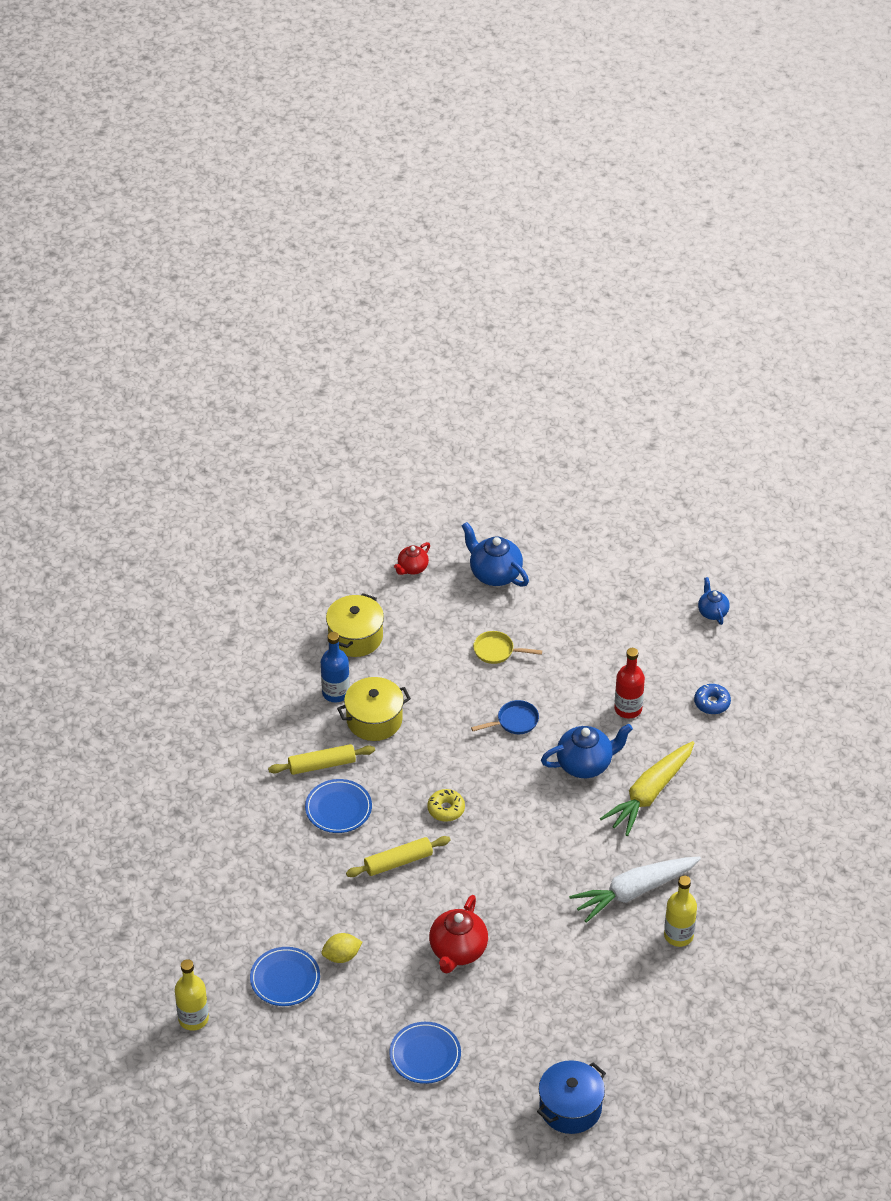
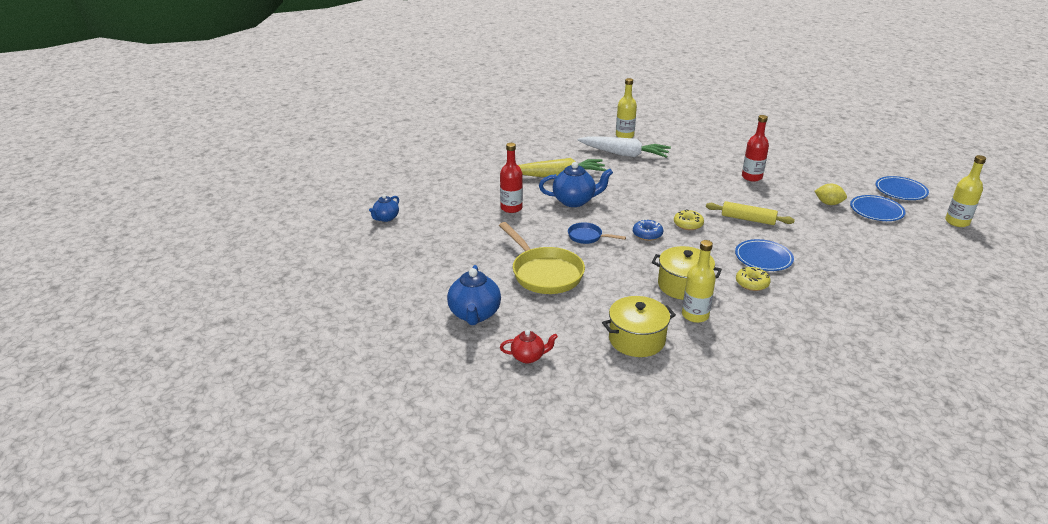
camera: 135 degrees left, 15 degrees down
(322, 765) = (752, 283): yellow rolling pin -> yellow donut
(336, 693) = (695, 315): blue bottle -> yellow bottle
(425, 1055) = (812, 158): blue plate -> blue plate (900, 191)
(458, 951) = (751, 177): red teapot -> red bottle
(497, 651) = (544, 273): yellow pan -> yellow pan, size x1.94
(570, 1108) = (752, 121): blue pot -> none
(585, 764) = (574, 201): blue teapot -> blue teapot turned 150 degrees clockwise
(712, 703) = (463, 188): blue donut -> blue donut (647, 234)

